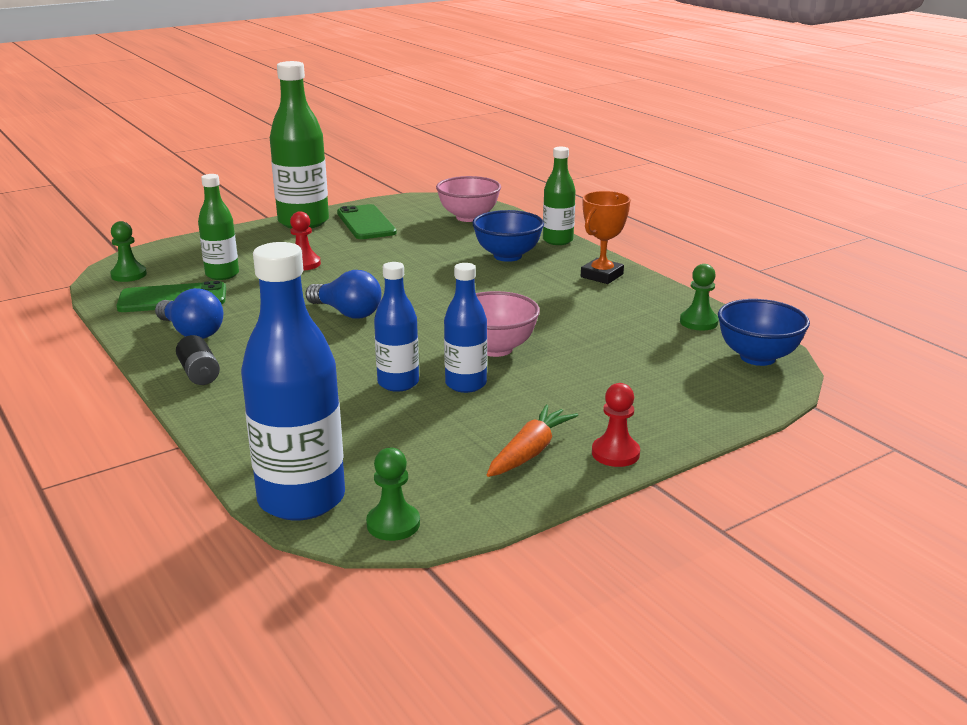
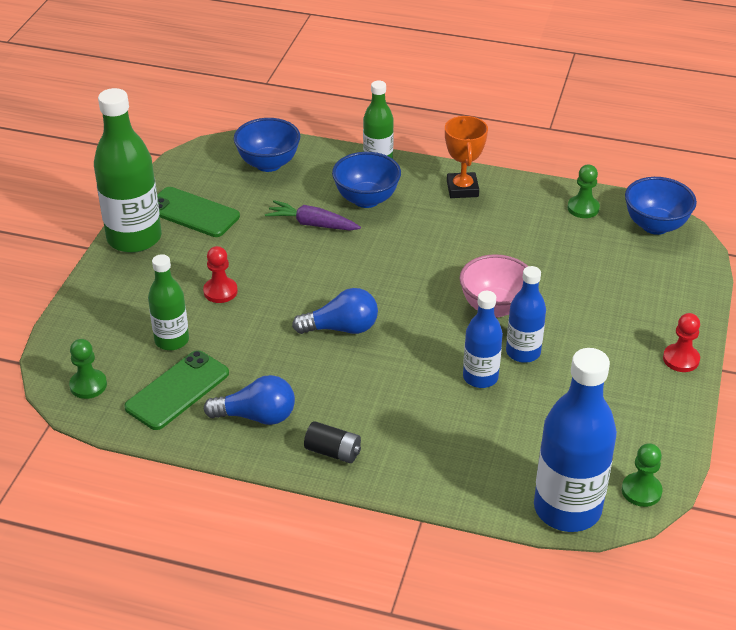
camera: 40 degrees left, 15 degrees up
(439, 254) = (312, 224): none -> purple carrot
(468, 217) = (268, 164): pink bowl -> blue bowl
(530, 452) = (636, 387): orange carrot -> none

